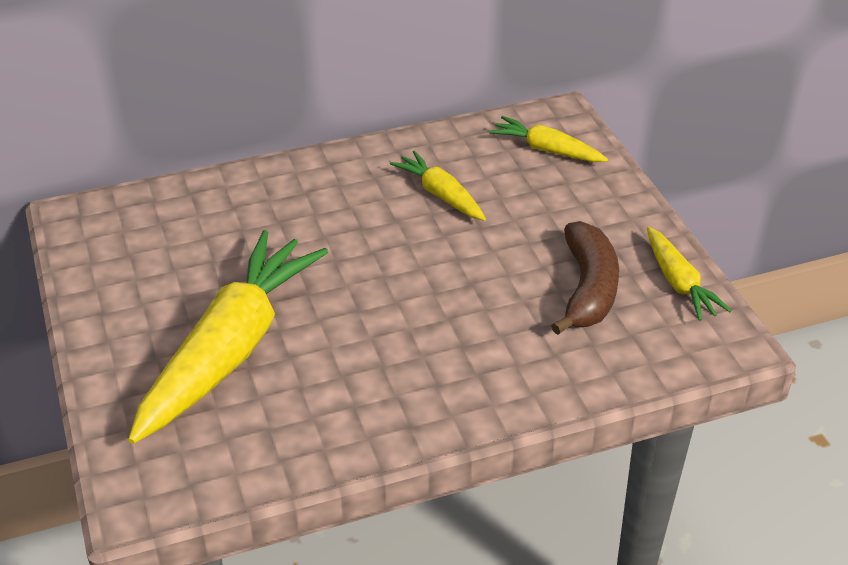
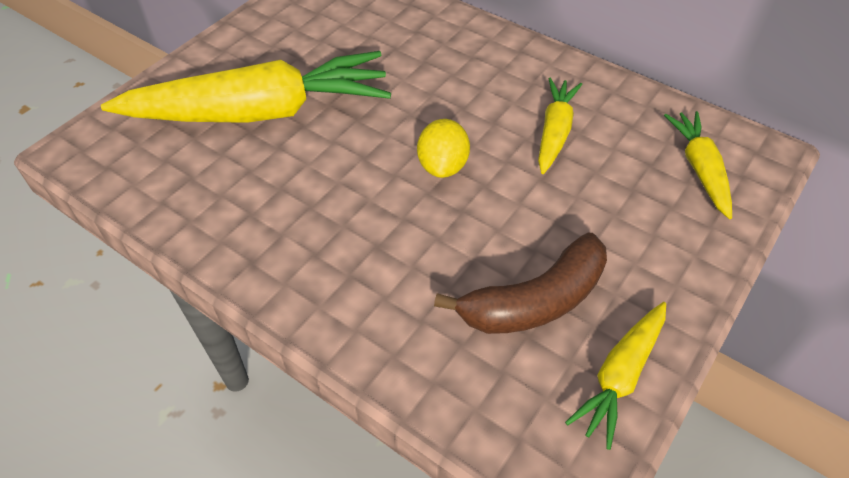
camera: 55 degrees right, 10 degrees up
(415, 270) = (443, 166): none -> yellow lemon

